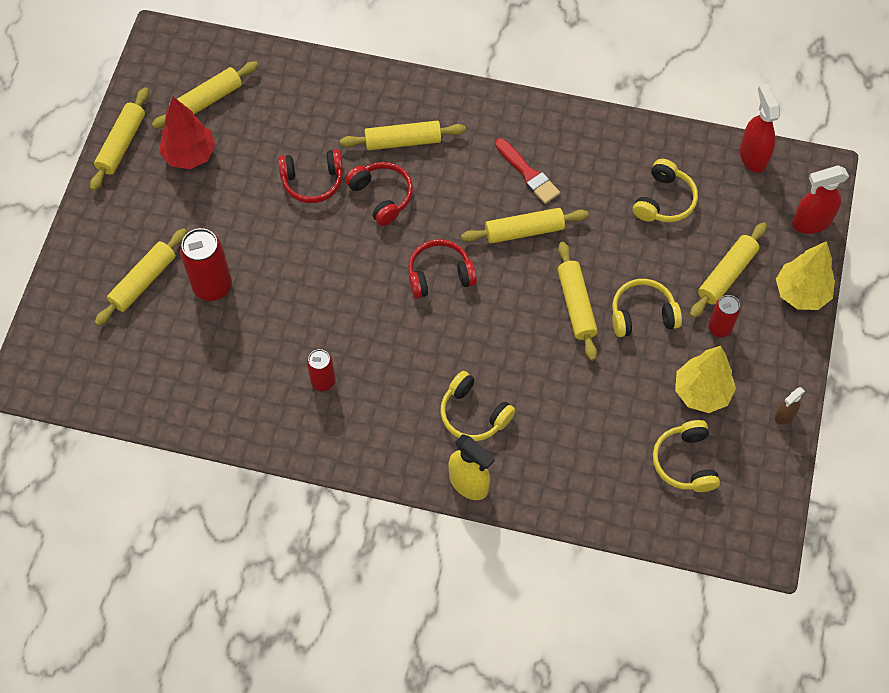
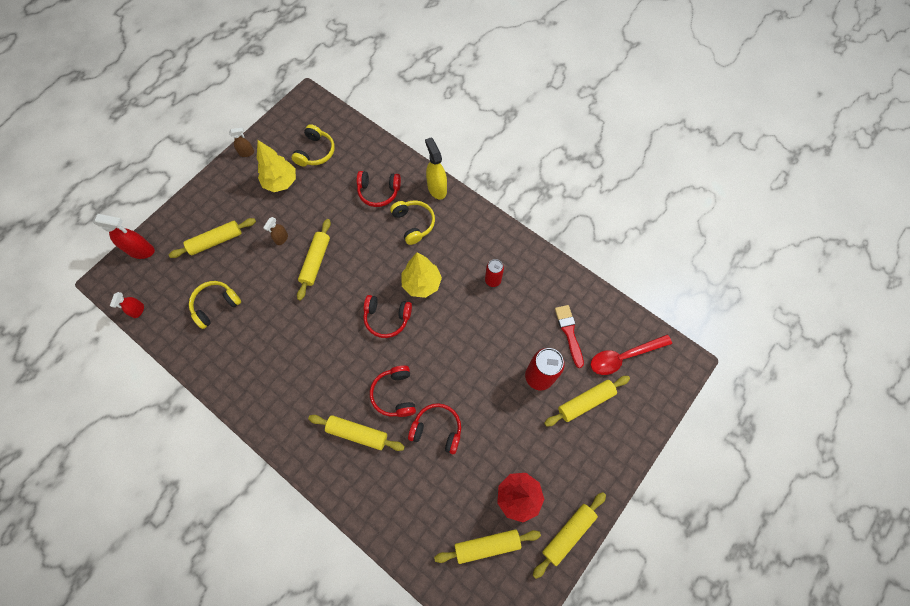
camera: 155 degrees left, 5 degrees up
(109, 355) = (623, 356): none -> red spoon
(524, 231) = (316, 324): yellow rolling pin -> none
(528, 173) = (288, 366): red brush -> red brush (569, 333)
(551, 440) = (378, 192): none -> red headphones
(642, 314) = (281, 239): yellow headphones -> brown spray bottle
(719, 328) = (244, 212): red can -> none
(753, 156) = (138, 310): red spray bottle -> red spray bottle, size x0.57
(801, 293) = (184, 212): yellow tree -> yellow tree (421, 283)

